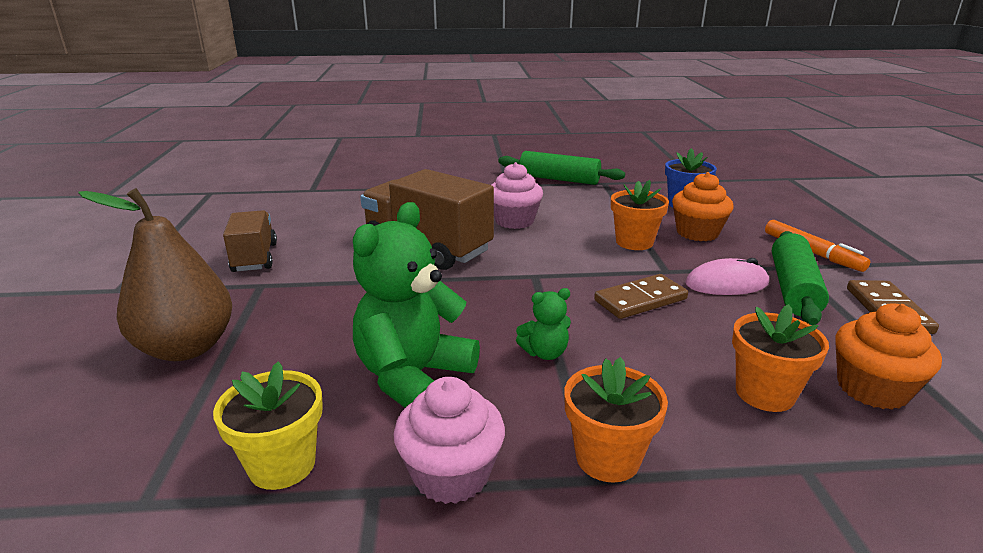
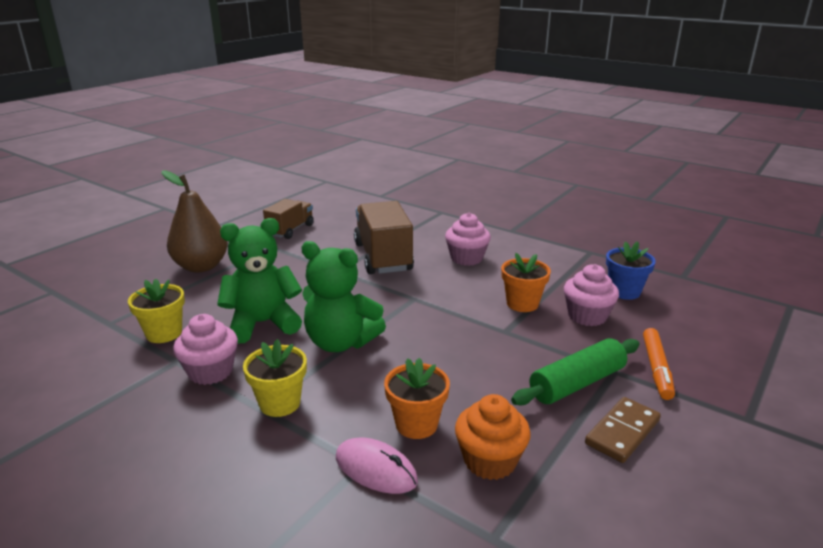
camera: 40 degrees right, 0 degrees up
(545, 353) = (340, 342): green teddy bear -> green teddy bear, size x2.15
(559, 179) = (558, 238): green rolling pin -> none
(607, 458) = (280, 403): orange flower pot -> yellow flower pot
(640, 300) = (450, 340): brown domino -> none
(697, 233) = (587, 316): orange cupcake -> pink cupcake
(726, 284) = (531, 358): pink mouse -> pink mouse (375, 469)

